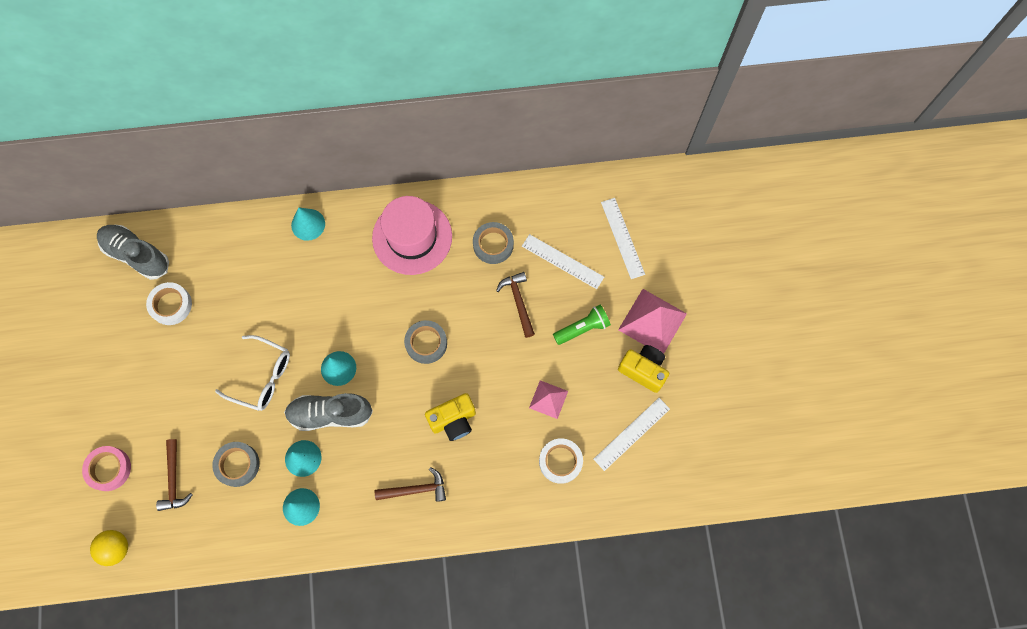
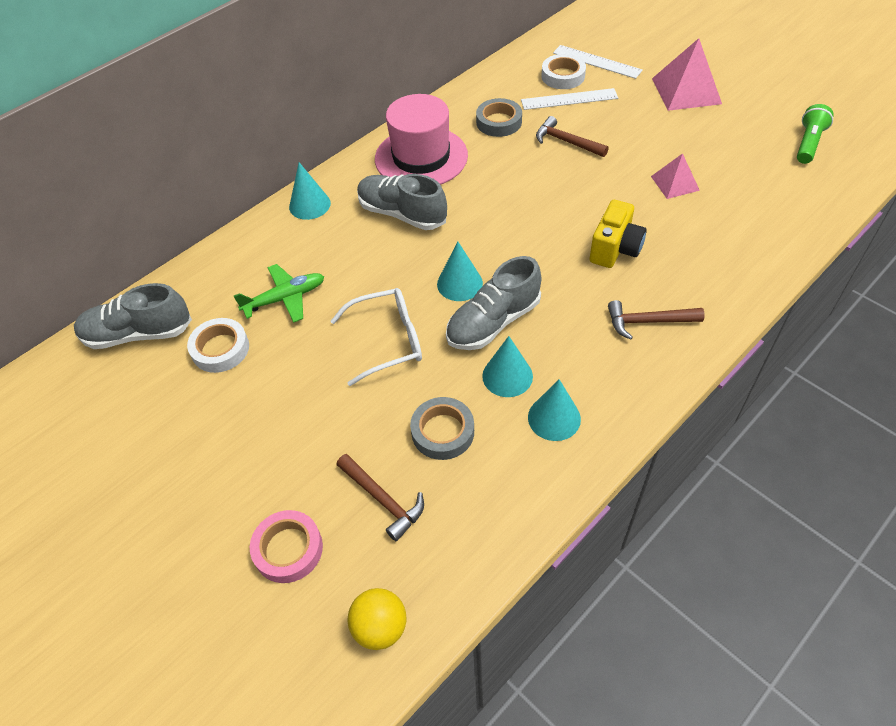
camera: 35 degrees left, 20 degrees down
(233, 295) = (285, 298): none -> green plane
(356, 280) = (402, 214): none -> grey shoe
(415, 489) = (648, 321): brown hammer -> brown hammer turned 135 degrees counterclockwise
(426, 343) = (521, 214): grey tape -> none
(560, 461) = (742, 215): white tape -> white tape (563, 76)
(582, 328) = (639, 126): green flashlight -> green flashlight (808, 143)
(632, 434) = (769, 161): white ruler -> none
(643, 370) = (721, 120): yellow camera -> none

